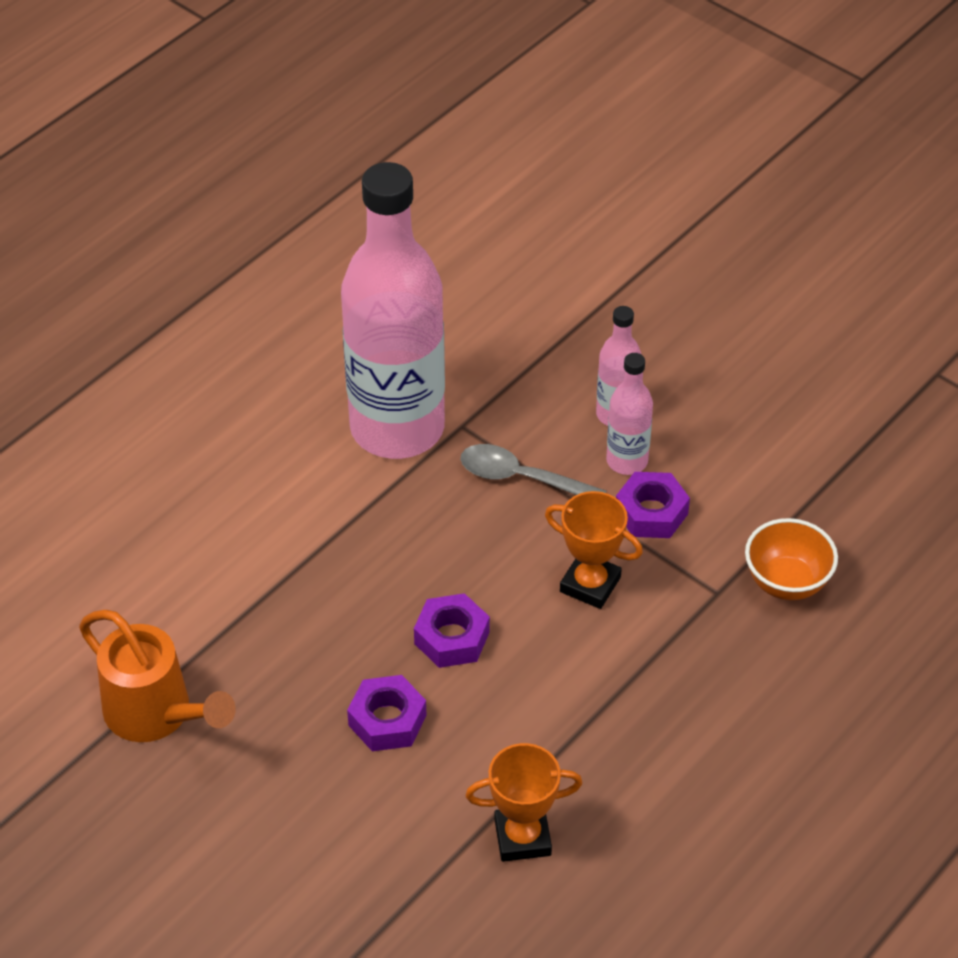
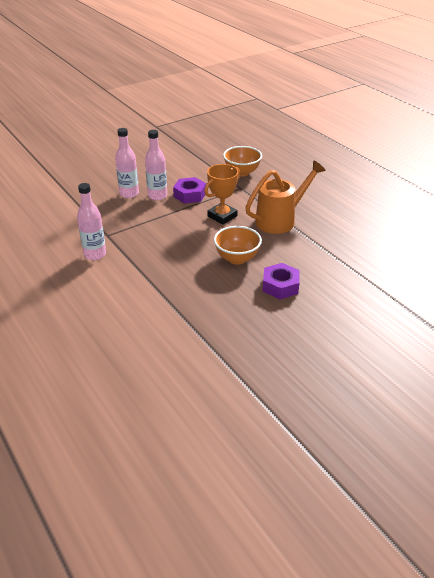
camera: 75 degrees left, 10 degrees down
(156, 714) = (251, 372): orange watering can -> orange watering can (280, 220)
(397, 428) = (95, 254): pink bottle -> pink bottle, size x0.44
(451, 638) = (237, 258): purple nut -> orange bowl
(521, 478) = (150, 224): grey spoon -> none
(522, 837) = (357, 256): orange trophy -> none

